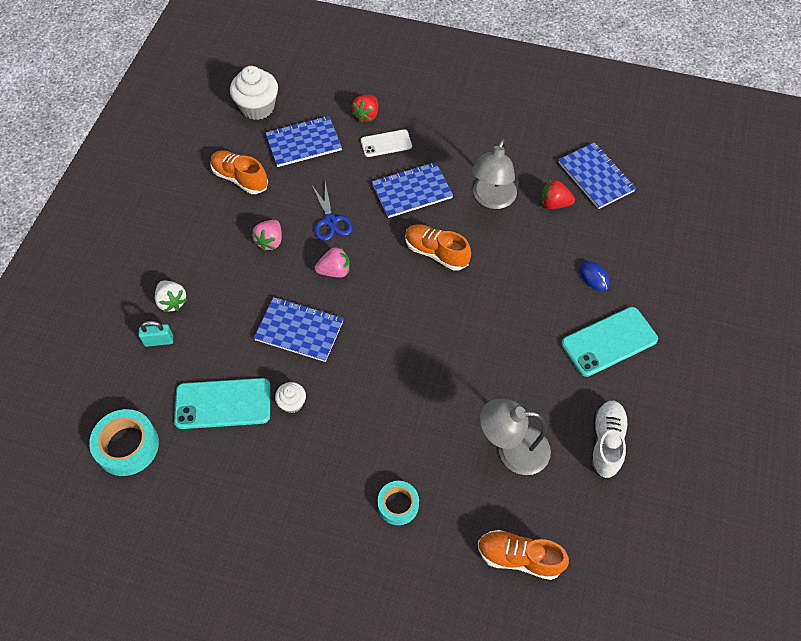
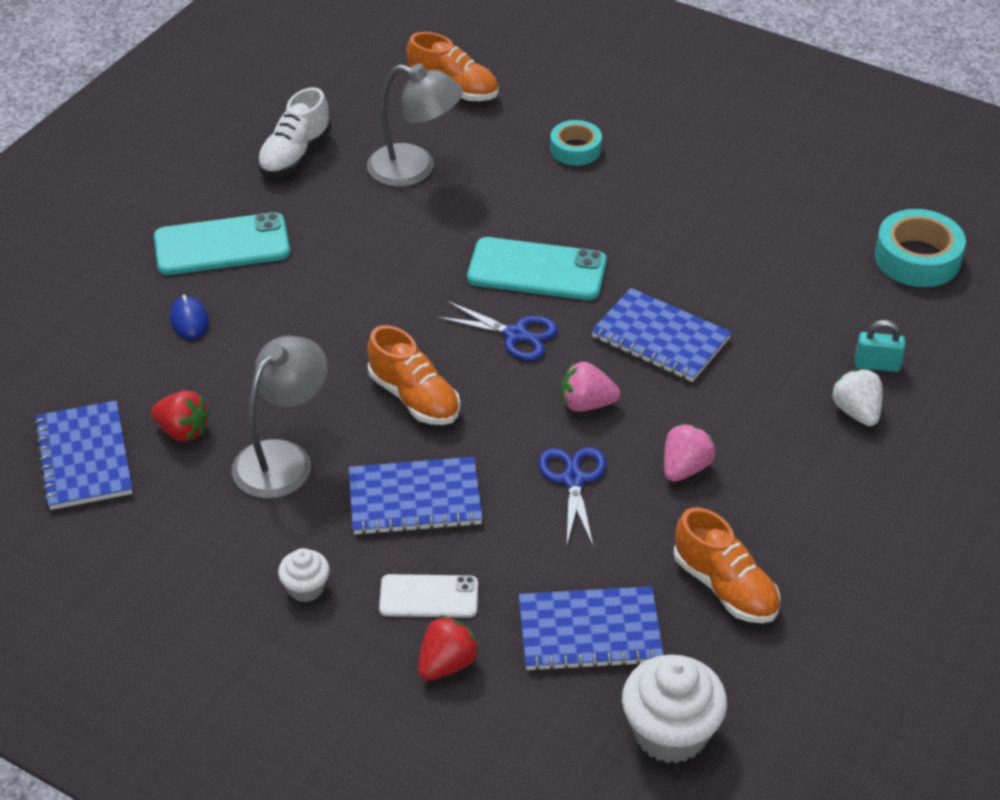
camera: 165 degrees left, 15 degrees down
(223, 403) = (784, 277): turquoise phone -> turquoise phone (537, 270)
(292, 403) = (687, 261): white cupcake -> white cupcake (306, 588)
(391, 312) = (516, 335): none -> blue scissors

